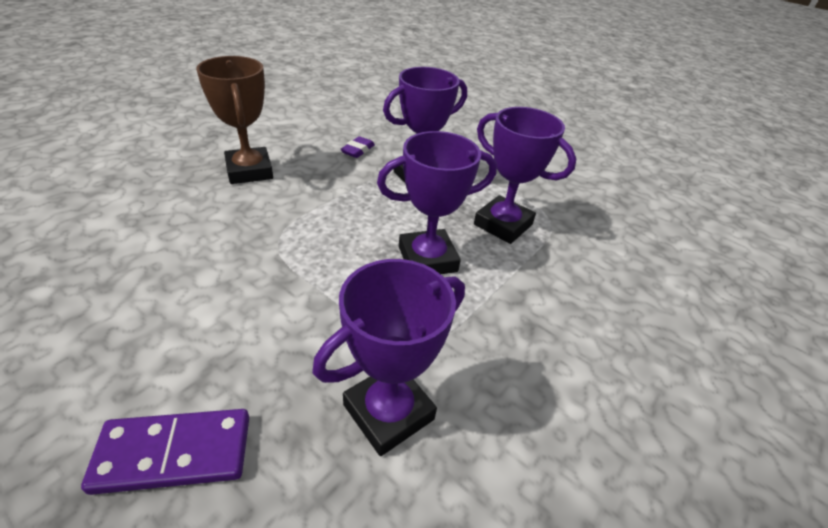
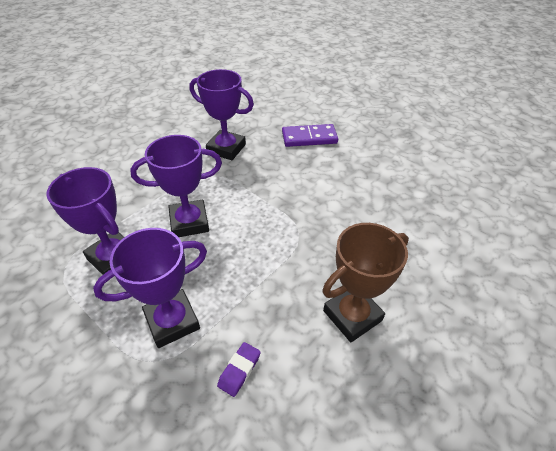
camera: 175 degrees left, 5 degrees up
(249, 171) = (352, 315): brown trophy -> brown trophy turned 75 degrees clockwise
(388, 412) = (226, 148): purple trophy -> purple trophy turned 60 degrees clockwise

